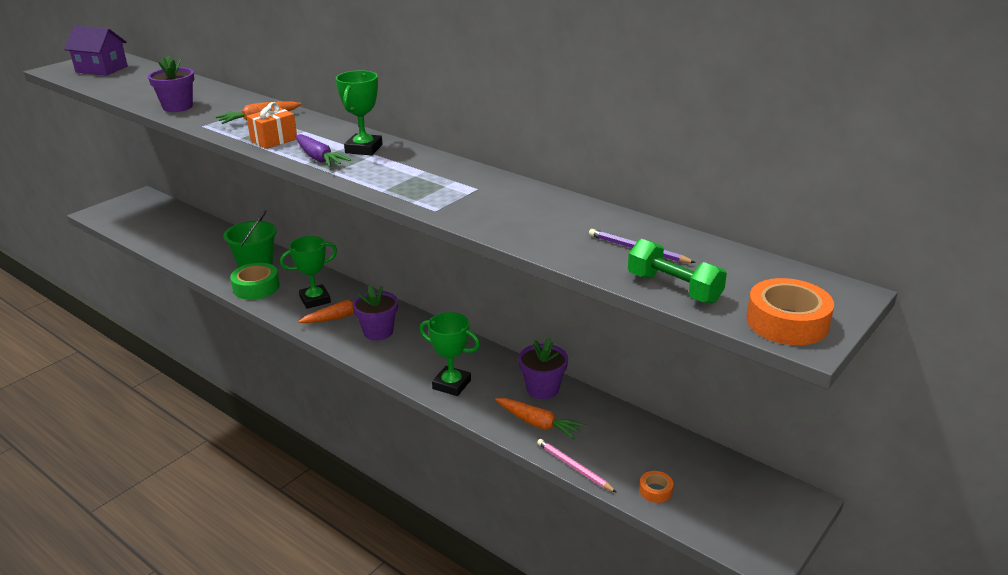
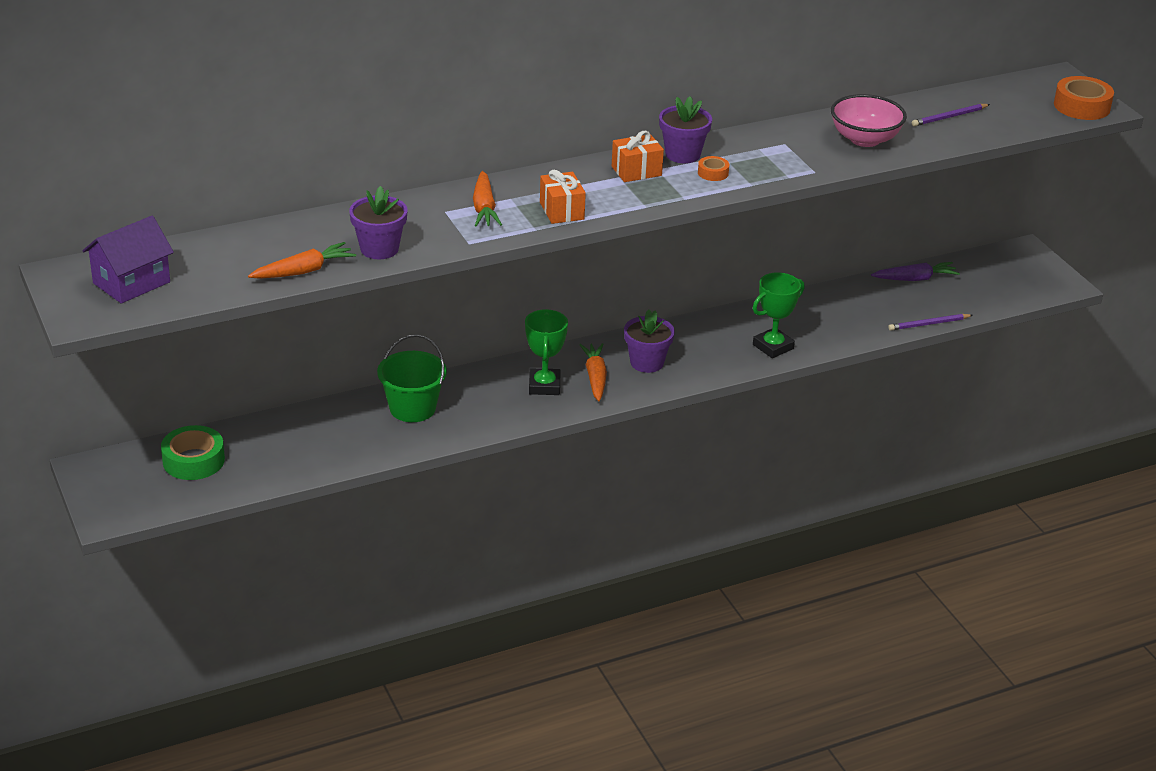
camera: 65 degrees left, 5 degrees up
(256, 287) = (477, 419): green tape -> green tape (193, 460)
(319, 158) = (640, 197): purple carrot -> purple carrot (915, 279)
(363, 149) = (636, 171): green trophy -> orange gift
(530, 219) = (865, 139): none -> pink bowl
(538, 424) = (862, 322): orange carrot -> orange carrot (304, 271)
(542, 389) = (815, 304): purple flower pot -> purple flower pot (682, 154)
(574, 467) = (929, 324): pink pencil -> purple pencil
(655, 490) = (978, 300): orange tape -> orange tape (713, 173)
(674, 288) = (1015, 124): green dumbbell -> none

